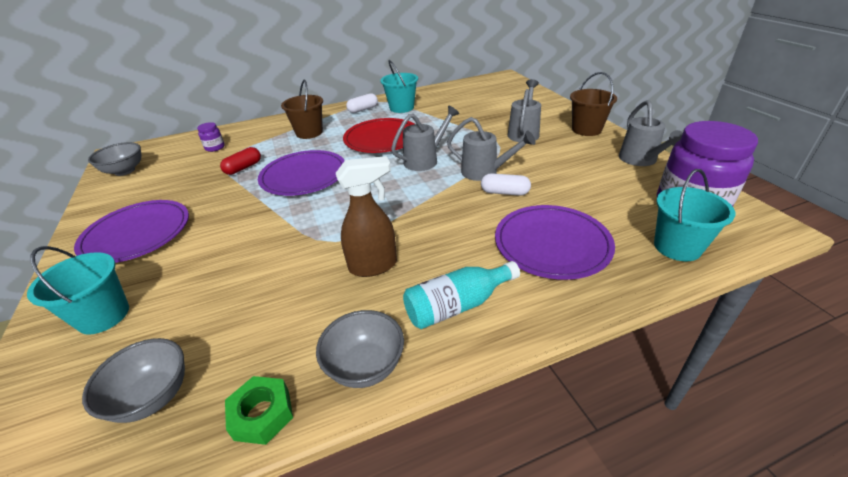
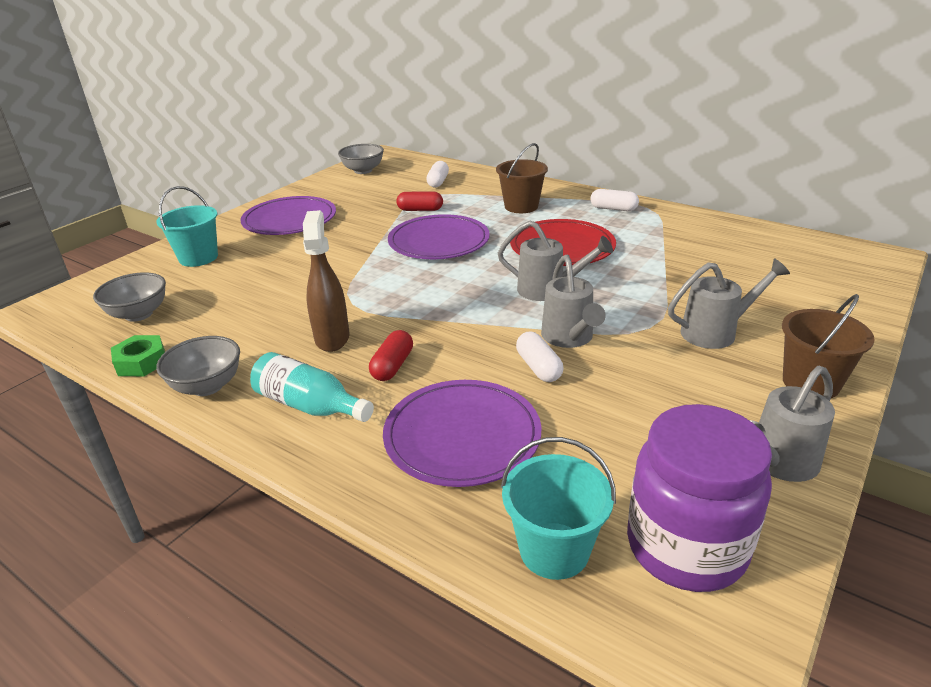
camera: 55 degrees right, 5 degrees down
(215, 147) = (438, 182): purple jar -> white capsule
(374, 266) = (332, 338): brown spray bottle -> brown spray bottle turned 135 degrees counterclockwise
(401, 108) = (654, 227): turquoise bucket -> none
(445, 248) = (392, 366): none -> red capsule

